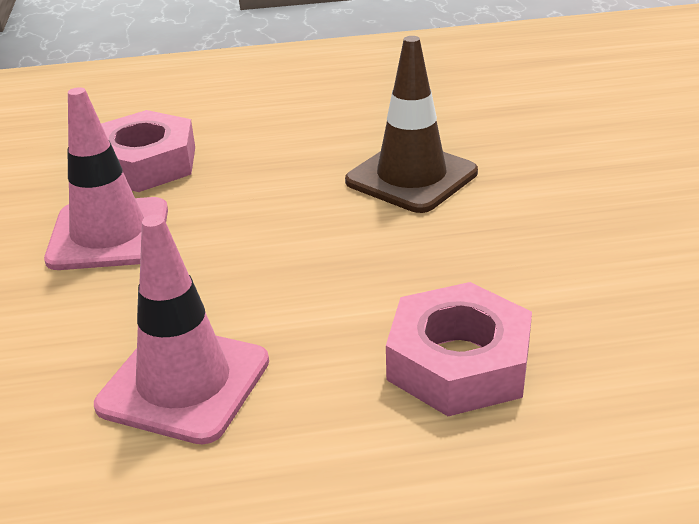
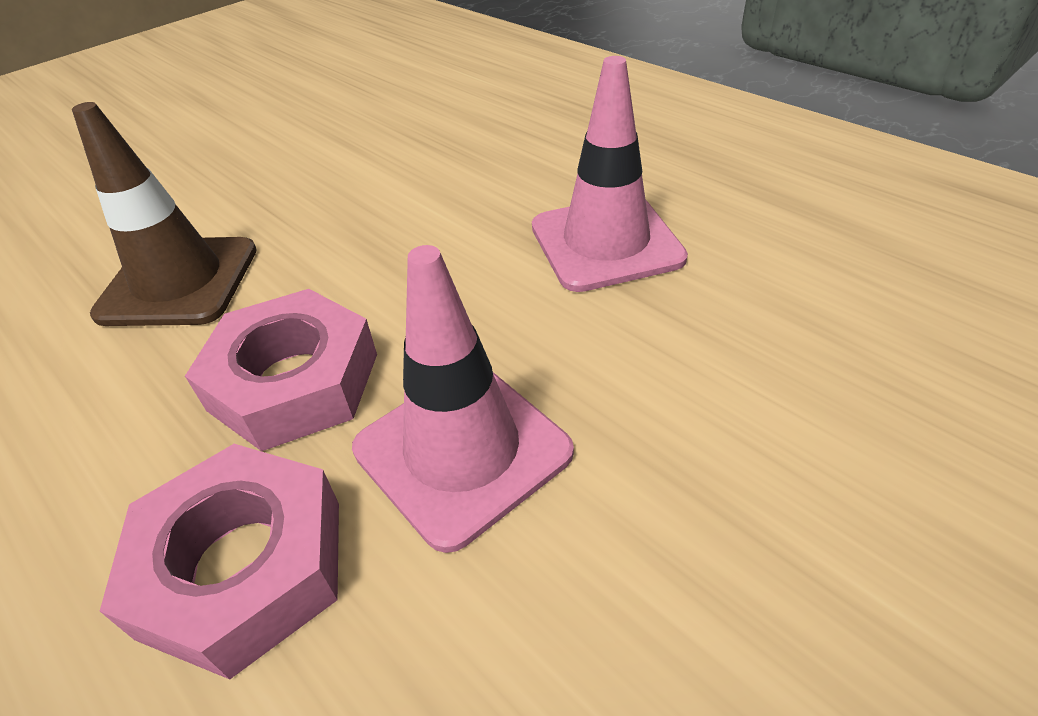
camera: 125 degrees left, 10 degrees up
(458, 362) = (454, 155): pink nut -> pink nut (294, 382)

